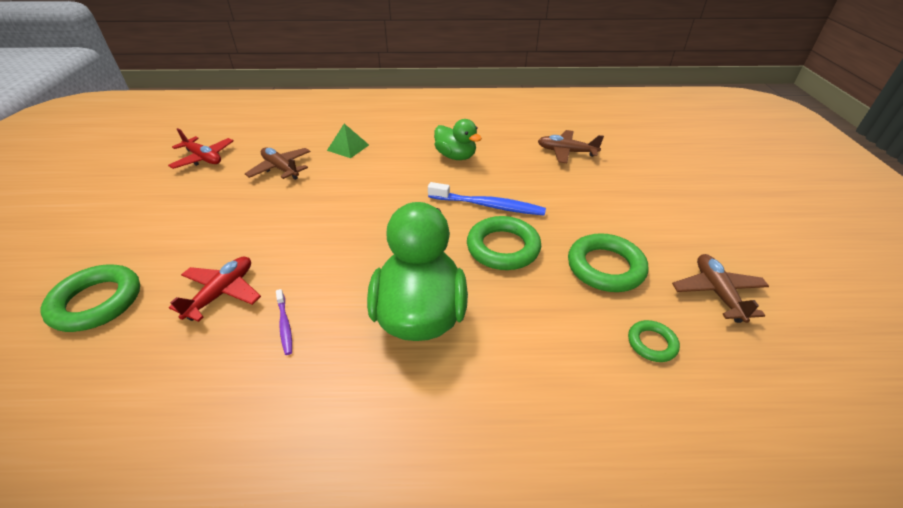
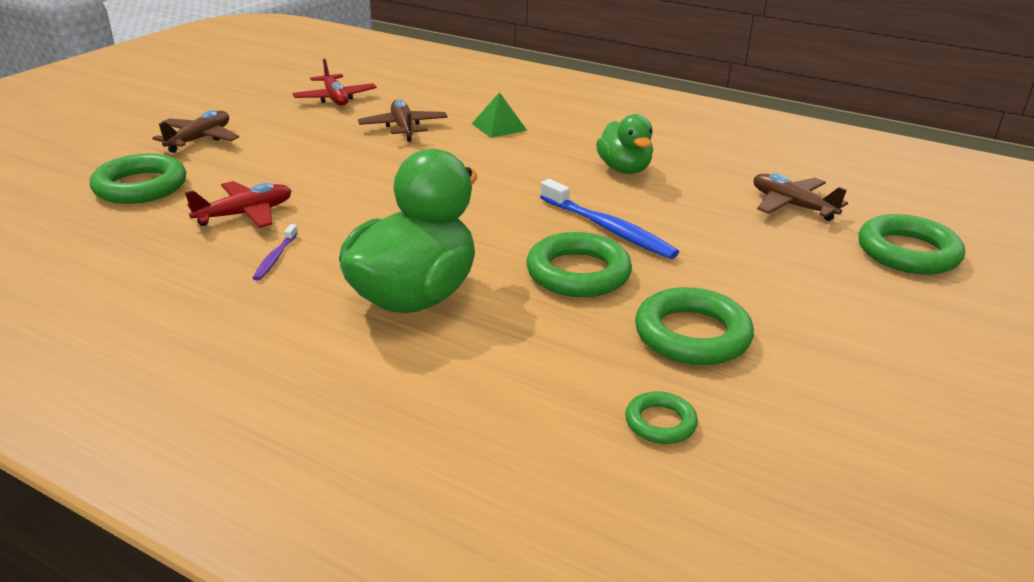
camera: 30 degrees right, 10 degrees down
(646, 164) = (907, 252): none -> green ring
(717, 293) = (827, 415): brown plane -> brown plane (199, 139)

